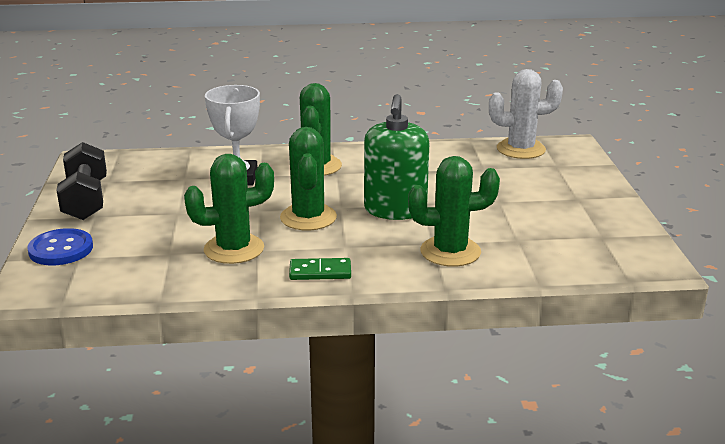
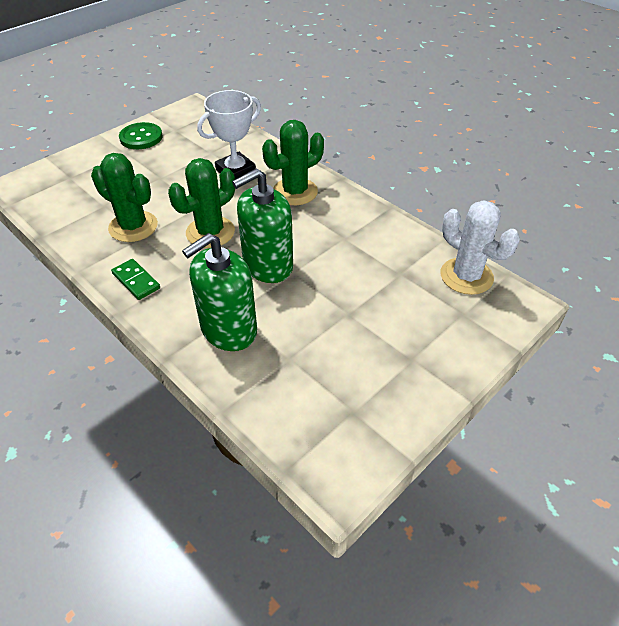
camera: 50 degrees right, 20 degrees up
(61, 249) = (72, 166): blue button -> none
(86, 200) = (141, 137): black dumbbell -> green button
(450, 252) = (228, 330): green cactus -> green soap dispenser

